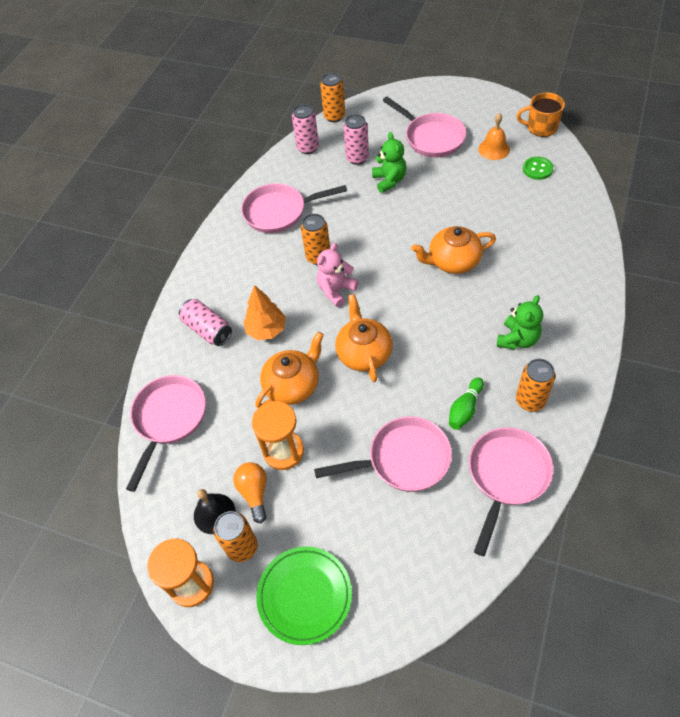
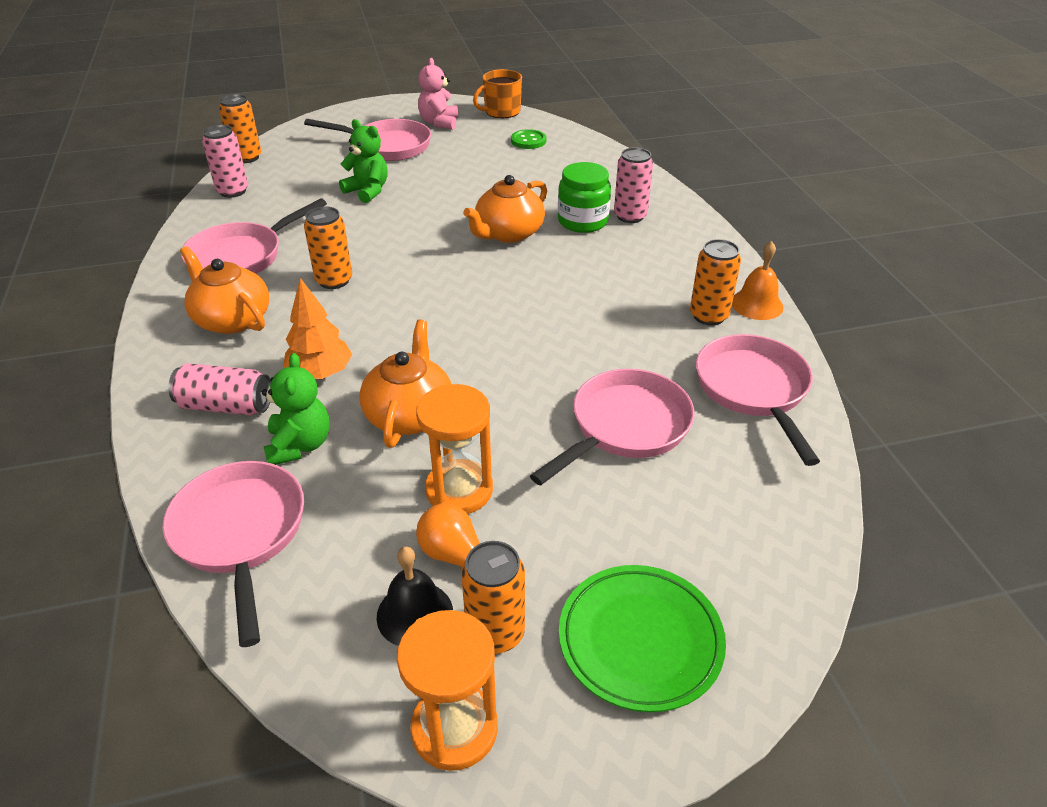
camera: 40 degrees left, 15 degrees down
(336, 290) = (387, 303): pink teddy bear -> pink teddy bear (439, 123)
(357, 158) = (309, 183): pink can -> pink can (630, 216)
(364, 353) = (478, 347): orange teapot -> orange teapot (232, 319)
(465, 409) = (648, 350): green bowling pin -> none
(494, 149) = (467, 138): orange bell -> orange bell (757, 304)
(513, 272) = (582, 221): none -> green jar
(517, 339) = (643, 272): green teddy bear -> green teddy bear (300, 445)

